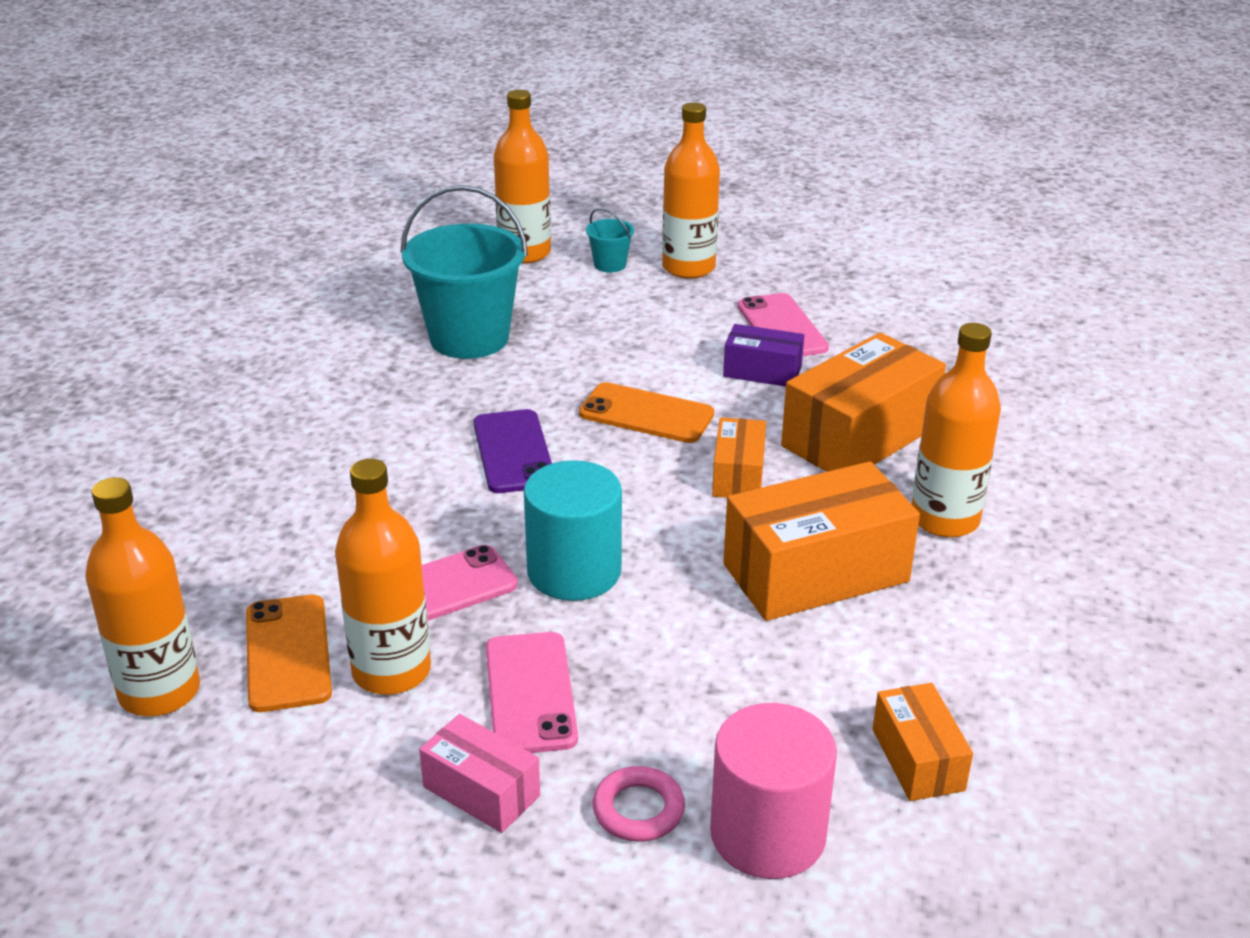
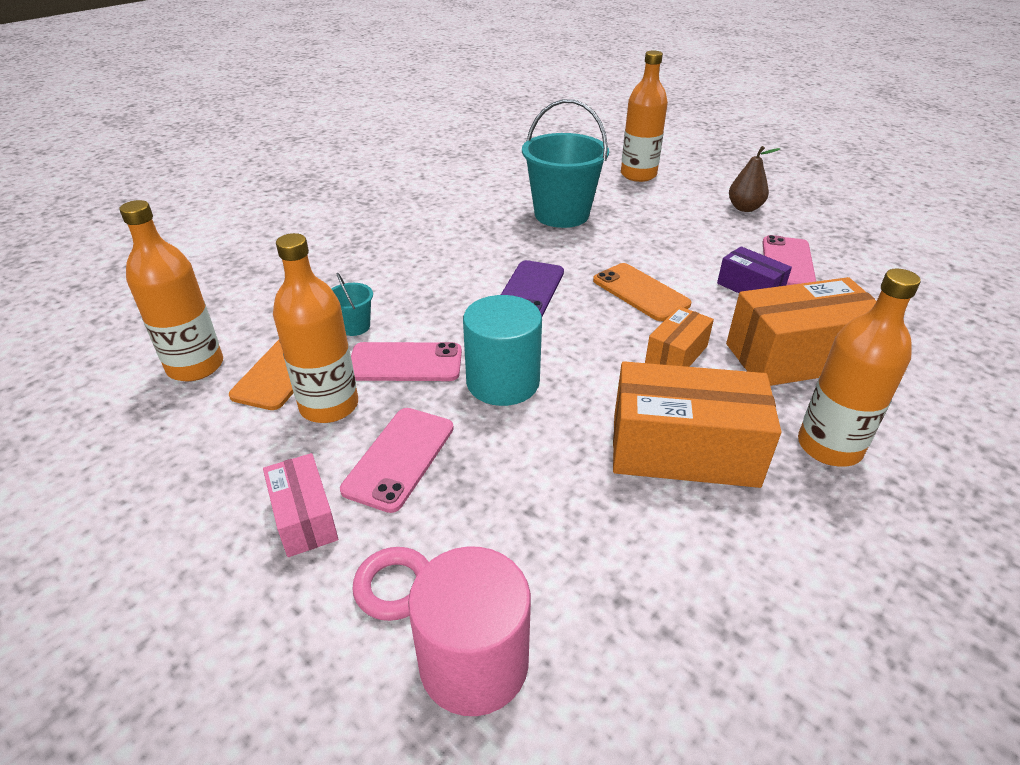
camera: 30 degrees right, 5 degrees up
(610, 265) = (690, 194): turquoise bucket -> turquoise bucket (354, 326)
(688, 268) = (744, 208): orange bottle -> brown pear
(917, 759) = (656, 657): orange box -> none

